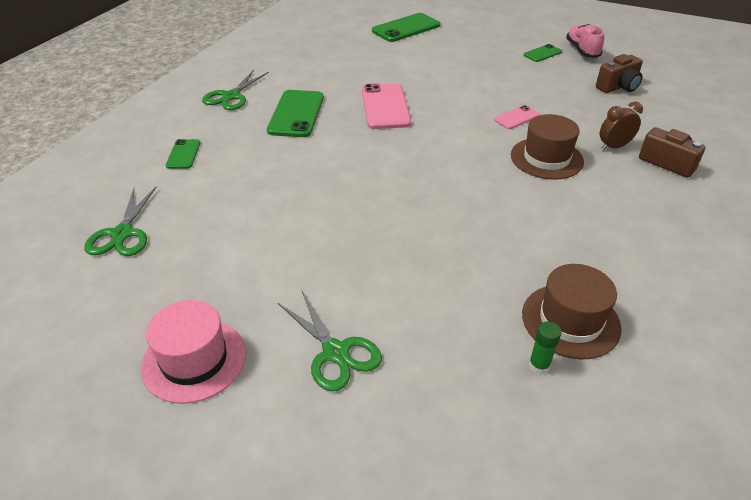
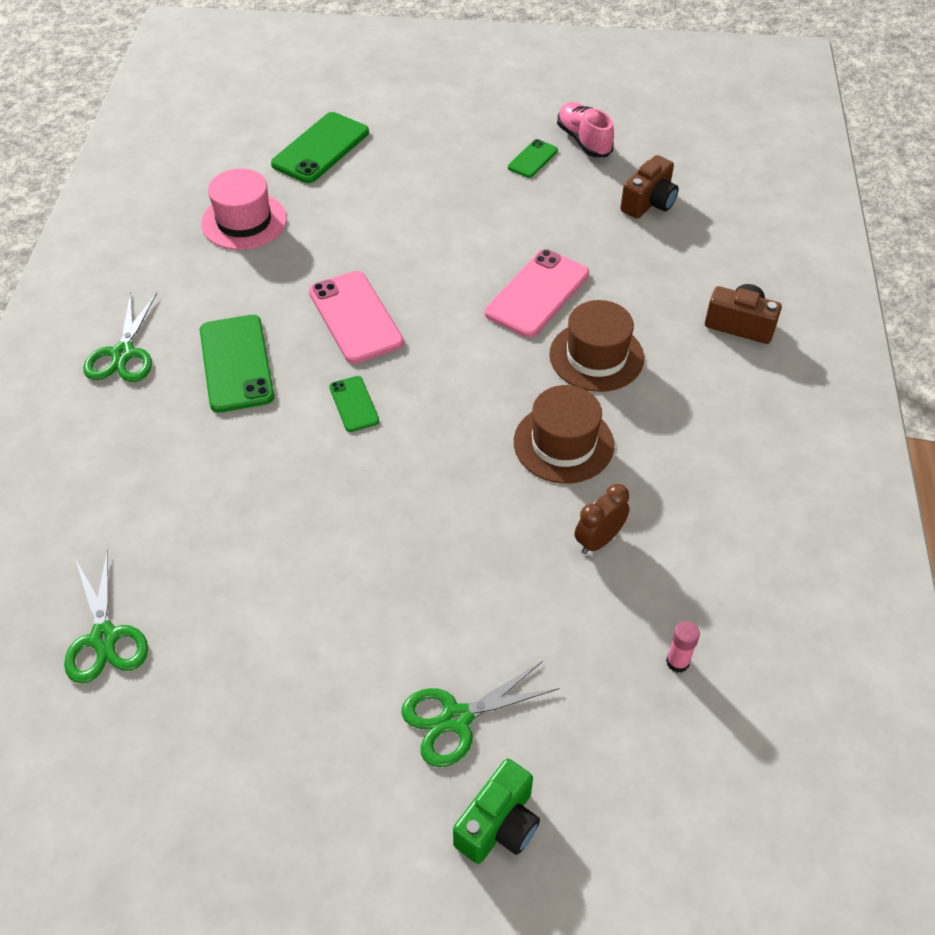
camera: 20 degrees left, 10 degrees up
(183, 154) = (112, 481): green phone -> green phone (354, 404)
(194, 360) = (299, 783): pink hat -> pink hat (244, 221)
(332, 441) = (499, 825): none -> green camera
(335, 352) = (456, 719): green scissors -> green scissors turned 120 degrees clockwise
(516, 118) = (537, 293): pink phone -> pink phone, size x1.86
(539, 365) = (677, 662): green glue stick -> pink glue stick
(570, 320) = (693, 593): brown hat -> brown hat (563, 443)
(614, 147) = (671, 314): brown clock -> brown clock (598, 540)

